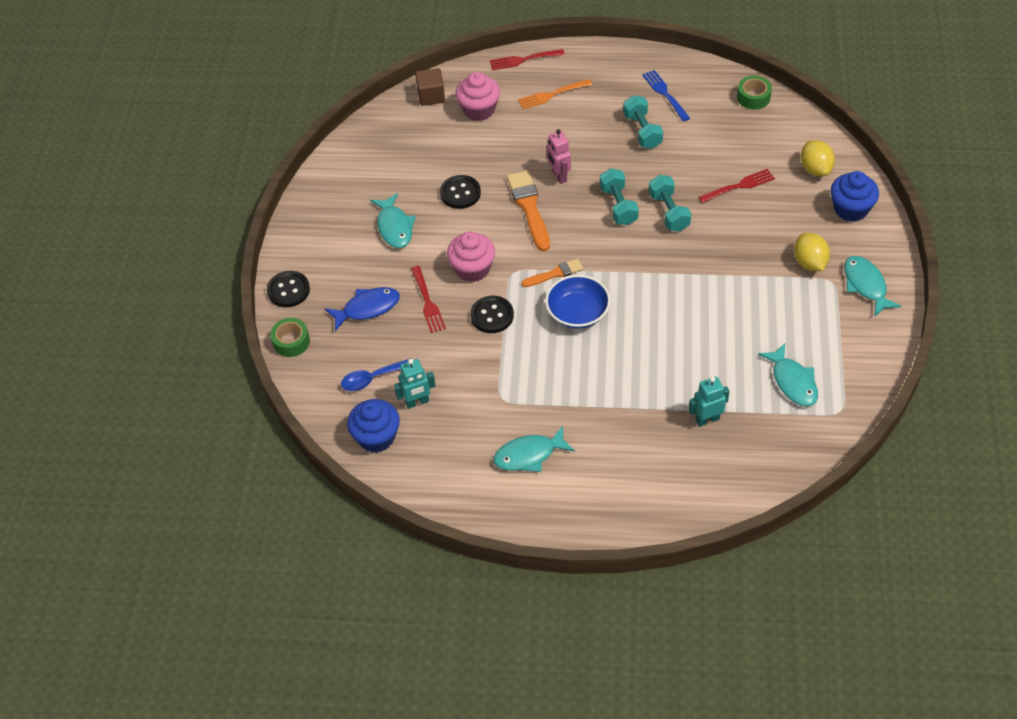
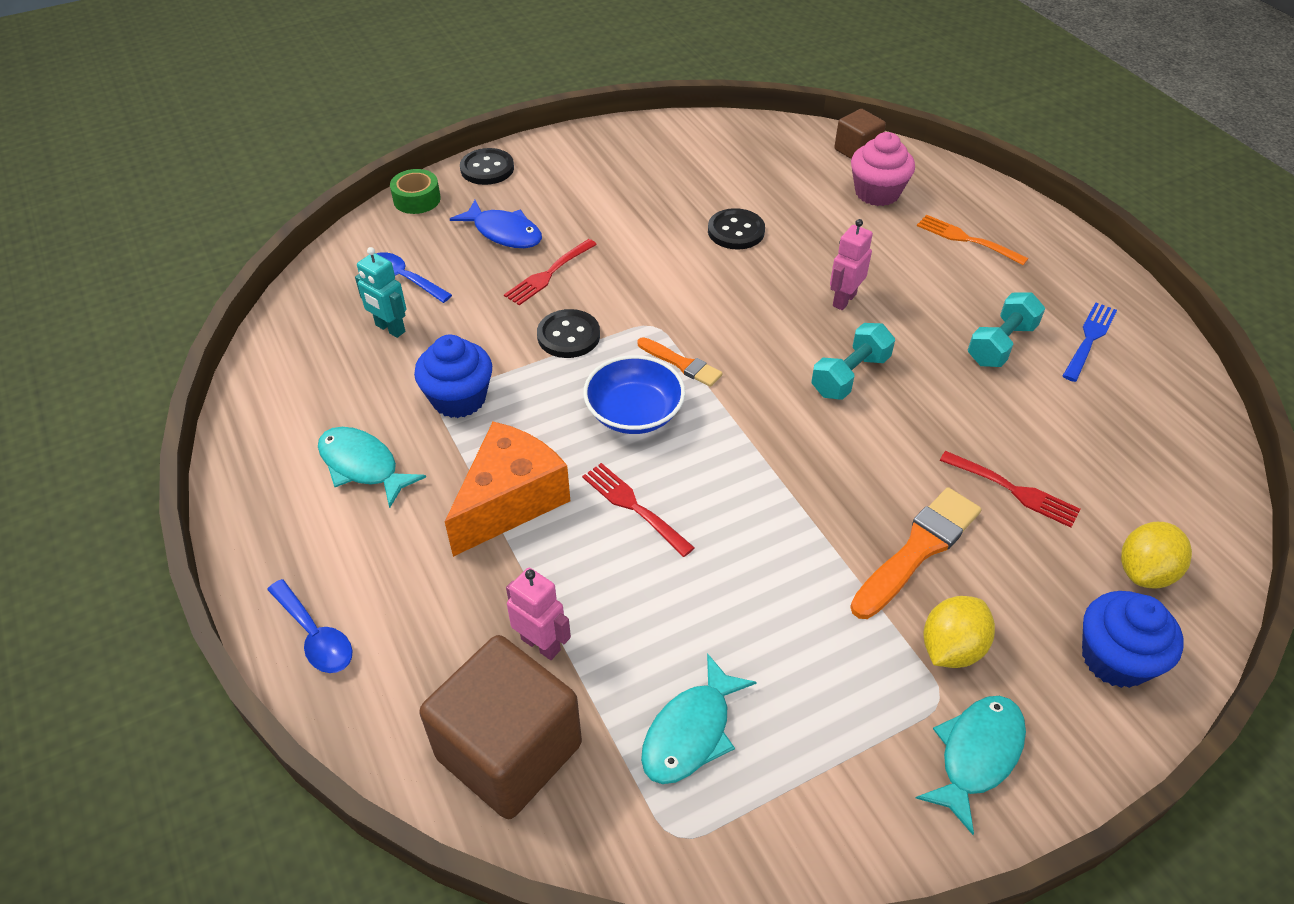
camera: 55 degrees right, 5 degrees down
(376, 437) = (318, 317): blue cupcake -> blue cupcake (459, 398)
(394, 227) = (639, 204): turquoise fish -> none
(472, 269) = (629, 289): pink cupcake -> none
(523, 60) = (993, 194): red fork -> red fork (634, 506)
(529, 208) = (767, 296): orange brush -> orange brush (918, 549)
(604, 395) = (510, 501): none -> orange cheese
(639, 515) = (315, 636): none -> blue spoon
(669, 212) = (889, 432): turquoise dumbbell -> none
(707, 419) = (541, 644): turquoise robot -> pink robot
(753, 97) = (1195, 434): green tape -> none
(760, 456) = (509, 751): none -> brown cube

